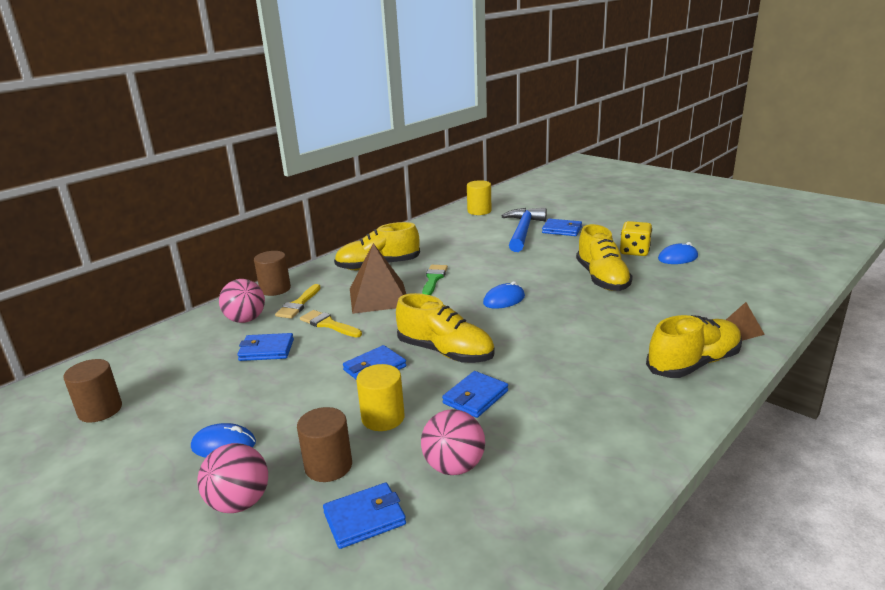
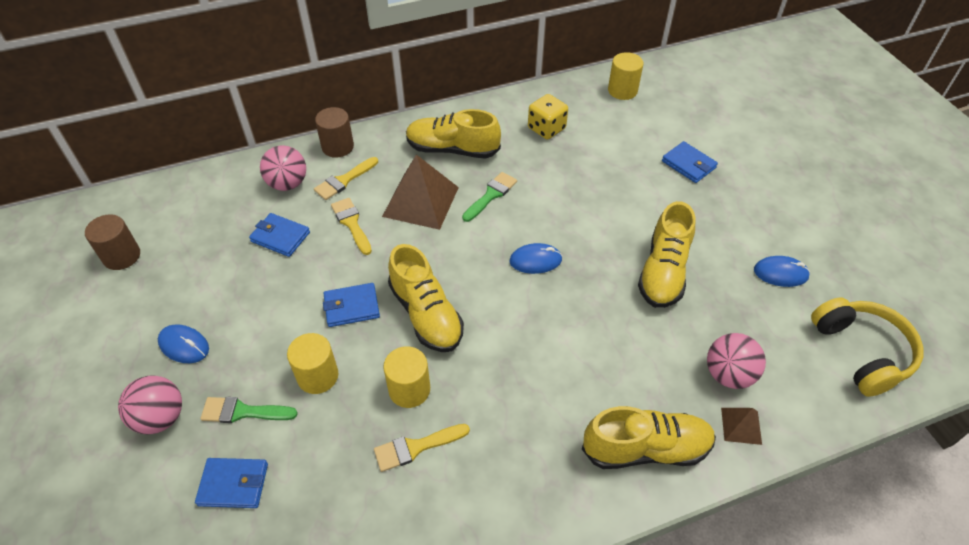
camera: 25 degrees right, 25 degrees up
(328, 466) = (243, 412): brown cylinder -> green brush
(454, 466) = (334, 465): pink ball -> pink ball (728, 374)
(475, 397) = (409, 389): blue wallet -> yellow cylinder
(517, 428) = (416, 447): none -> yellow brush
(523, 231) = (643, 149): blue hammer -> none
(634, 251) = (740, 240): yellow dice -> yellow dice (546, 128)
(768, 275) = (861, 352): none -> yellow headphones

